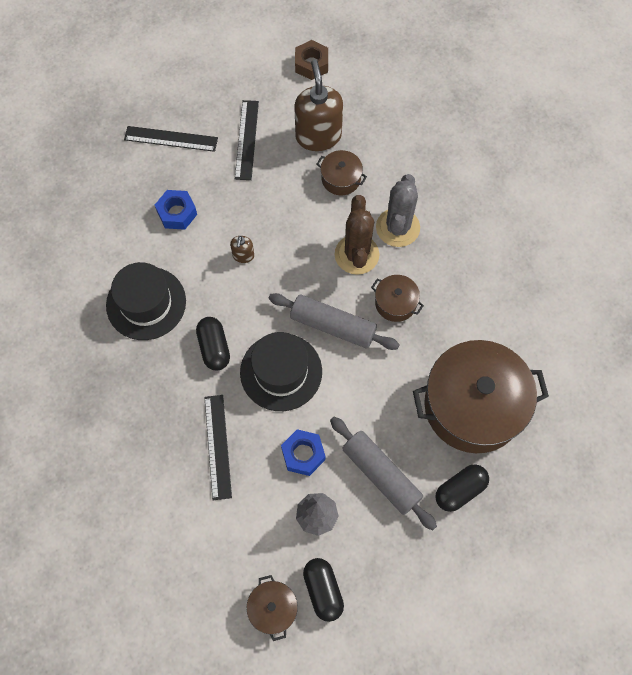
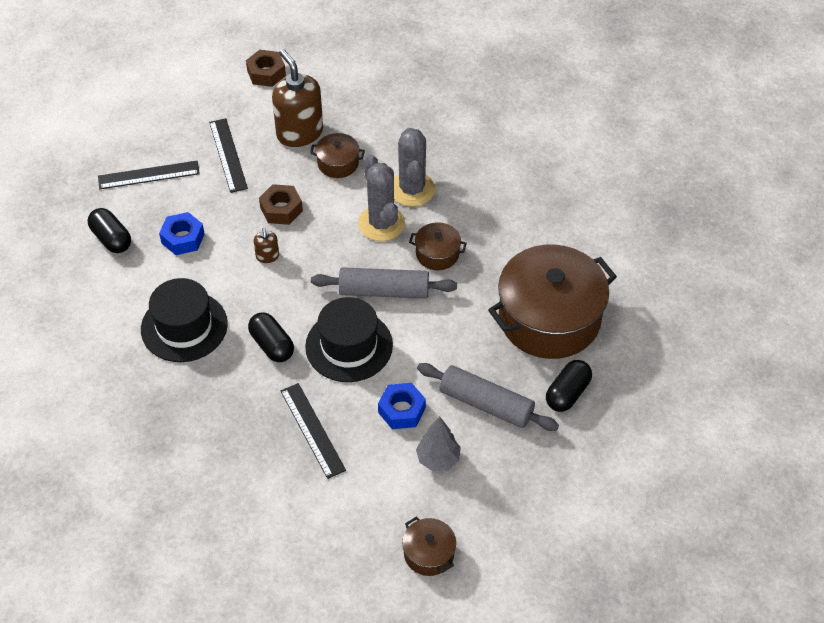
camera: 20 degrees left, 15 degrees down
(273, 211) = (281, 209): none -> brown nut
(323, 590) = (472, 521): black capsule -> black capsule (111, 239)
(356, 254) = (381, 223): brown cactus -> grey cactus

